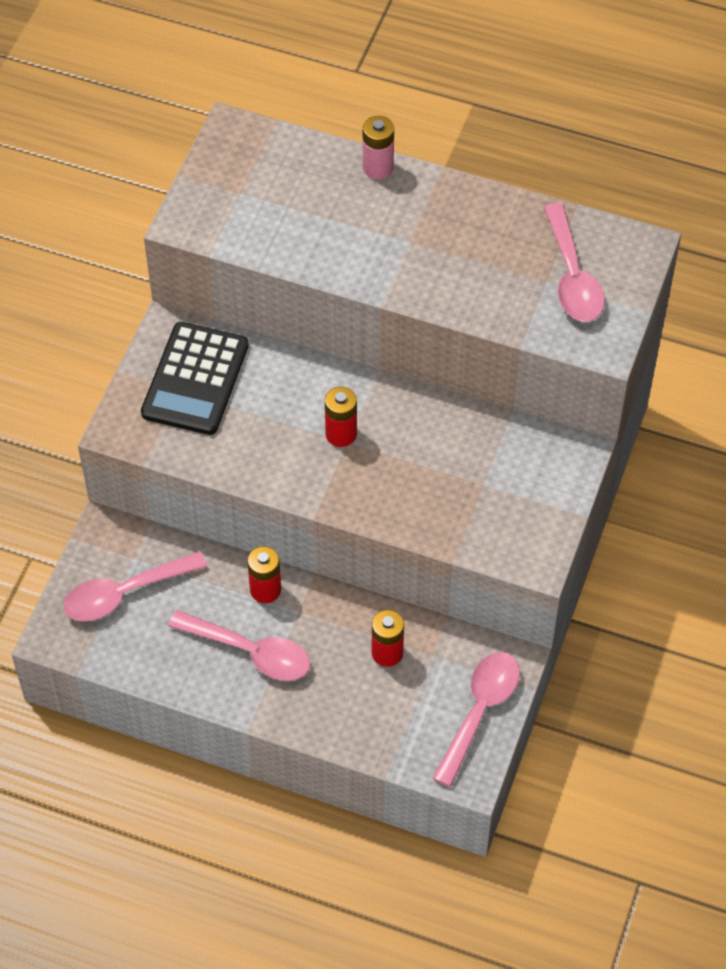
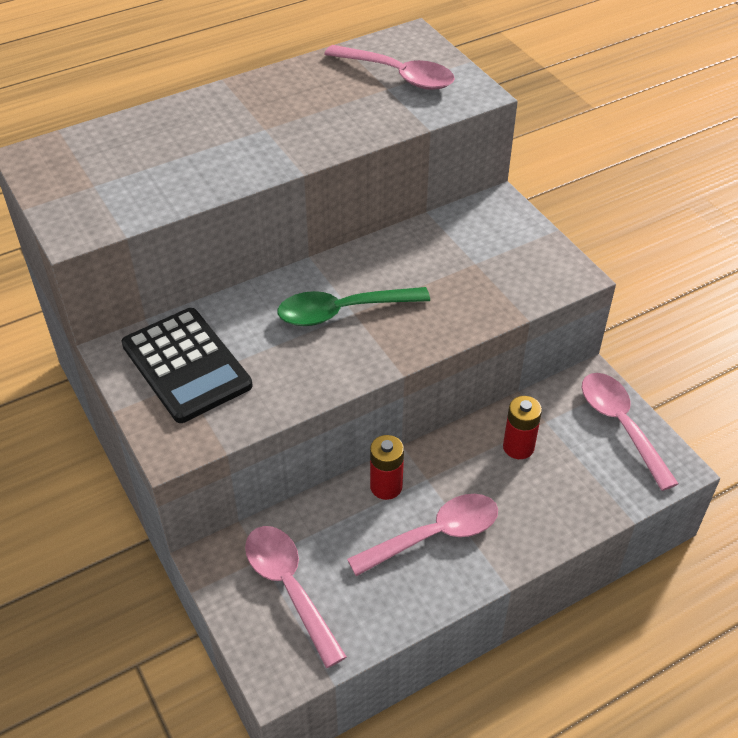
camera: 50 degrees left, 10 degrees down
(125, 593) = (289, 587): pink spoon -> pink spoon turned 135 degrees clockwise
(341, 434) = (342, 311): red battery -> green spoon
(378, 167) = (177, 107): pink battery -> none

